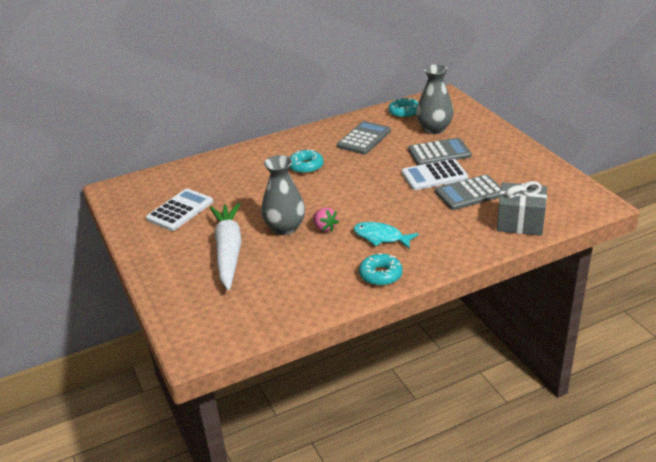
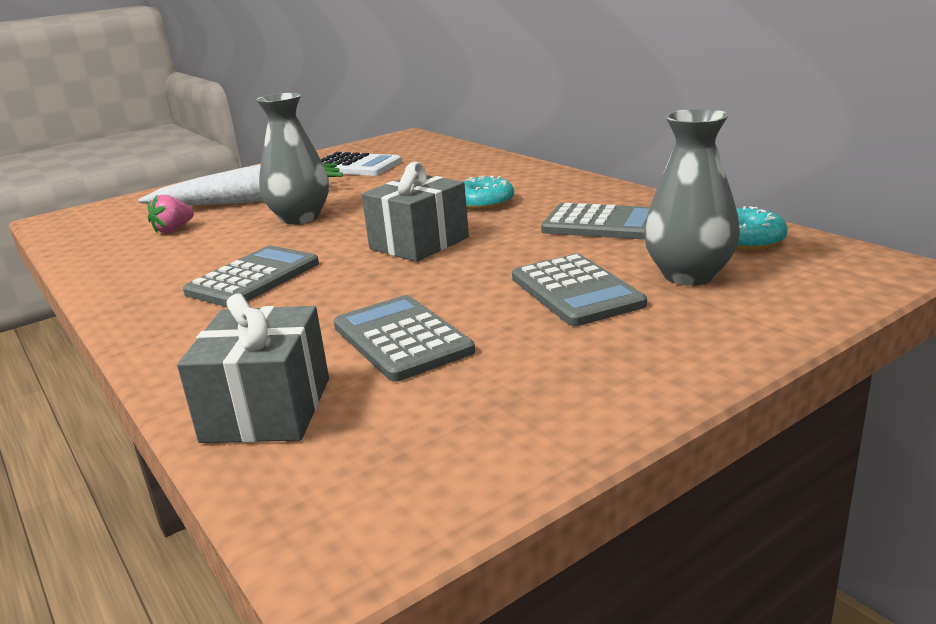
camera: 80 degrees right, 10 degrees down
(324, 228) = (294, 239): pink strawberry -> pink strawberry (173, 230)
(358, 187) = (419, 243): none -> grey gift
(380, 275) = (142, 291): turquoise donut -> none
(381, 237) = (253, 278): turquoise fish -> grey calculator
(434, 175) = (473, 297): white calculator -> none

